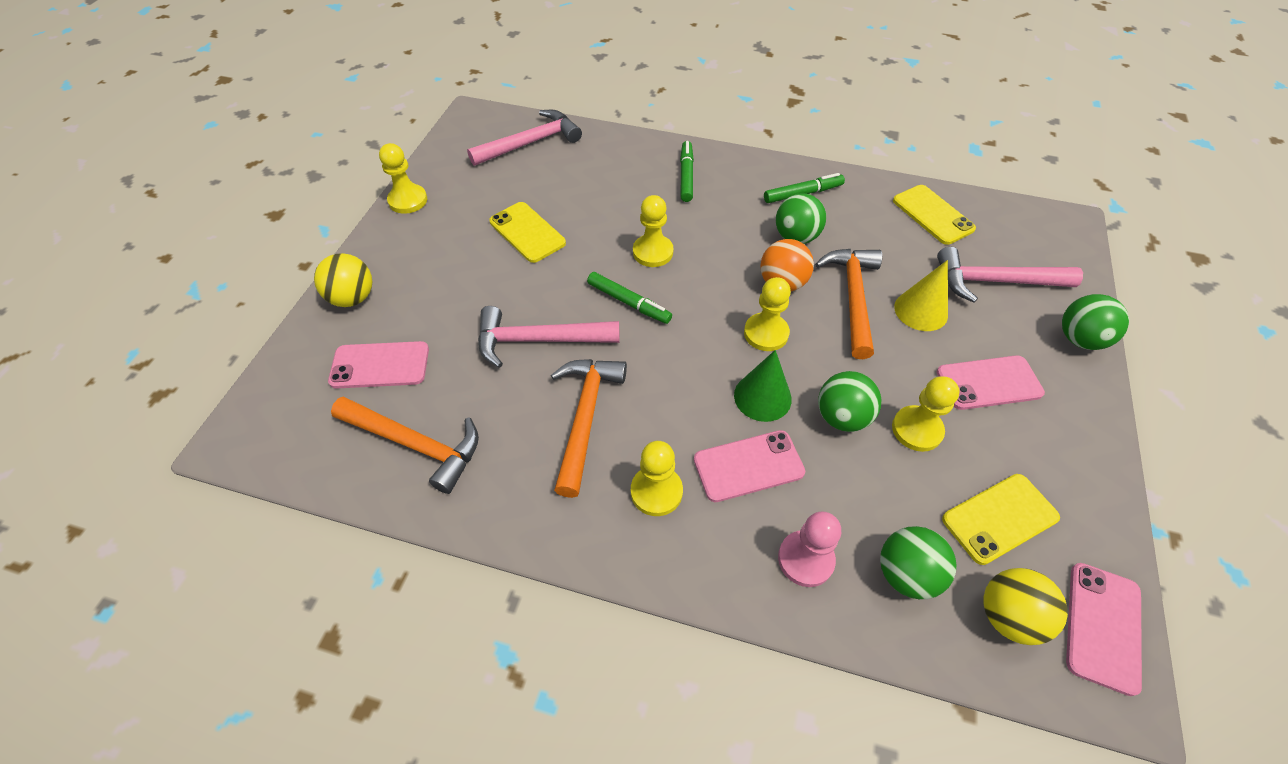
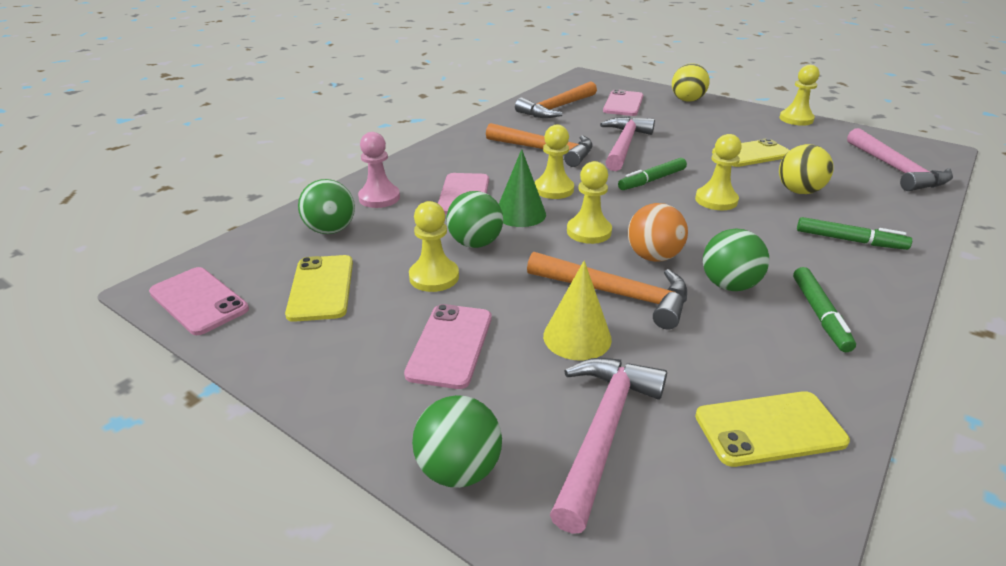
camera: 110 degrees right, 20 degrees down
(656, 492) = (471, 162): yellow pawn -> yellow pawn (553, 189)
(1008, 616) = (259, 260): yellow ball -> yellow ball (799, 191)

